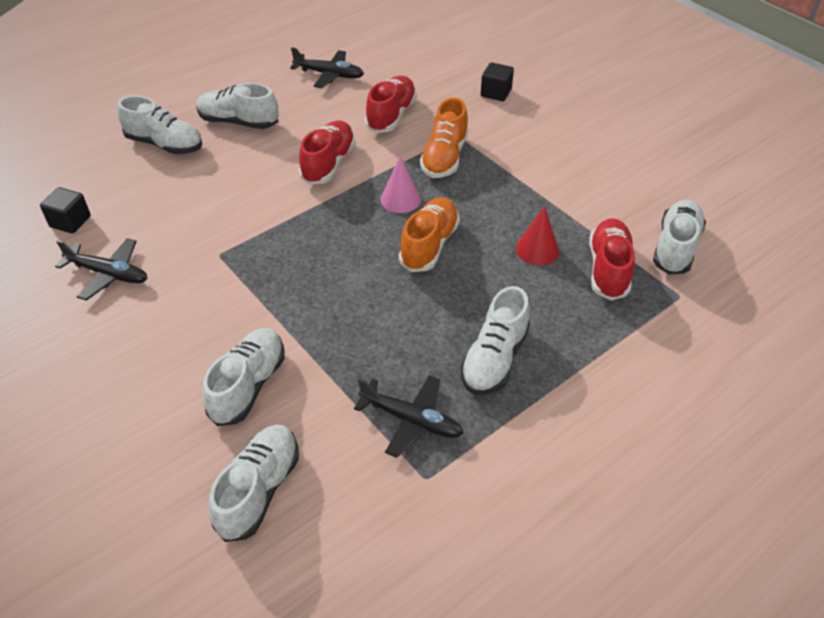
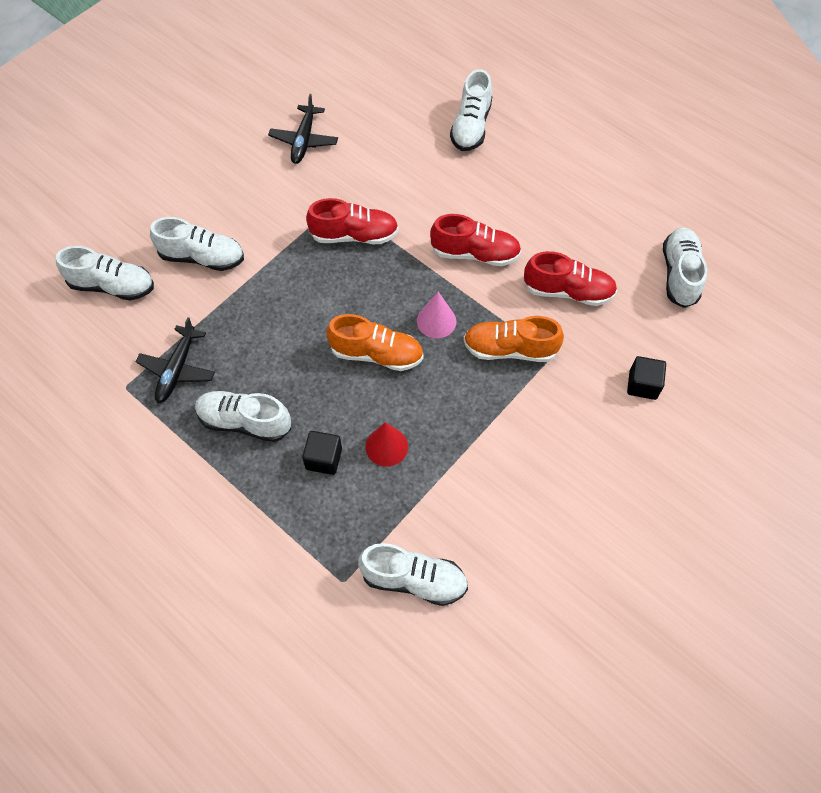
camera: 80 degrees right, 15 degrees up
(70, 222) = (358, 98): black cube -> black cube (324, 459)
(238, 122) = (519, 170): white shoe -> white shoe (679, 274)
(329, 75) = (623, 224): black plane -> none
(608, 269) = (370, 513): red shoe -> red shoe (354, 235)

